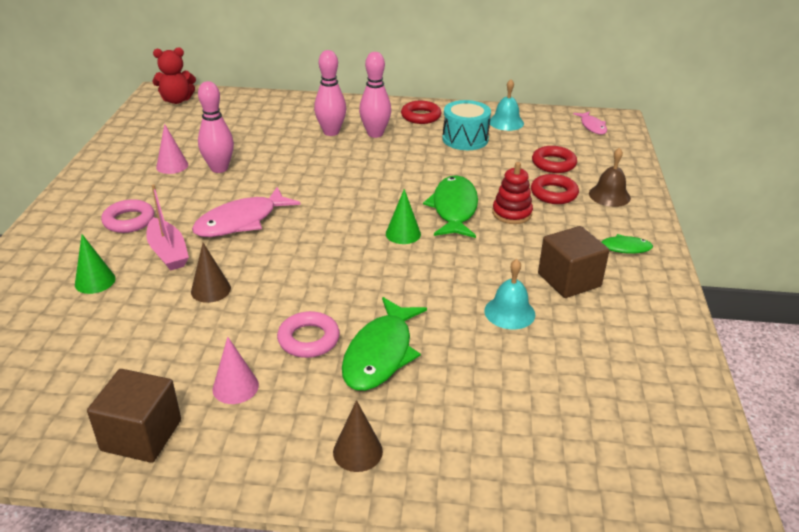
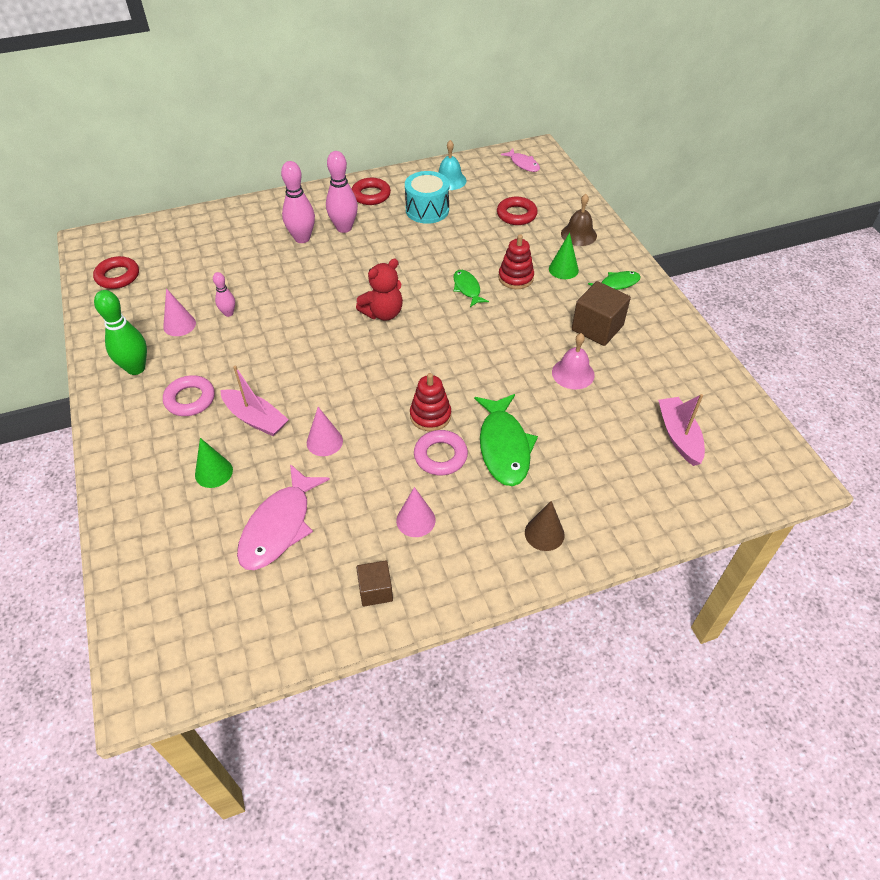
camera: 25 degrees left, 15 degrees up
(109, 186) = (136, 368): none -> green bowling pin
(141, 435) = (375, 590): brown cube -> brown cube, size x0.60
(177, 100) = (117, 245): red teddy bear -> red teddy bear (383, 313)
(211, 290) = (324, 441): brown cone -> pink cone
(219, 168) = (228, 313): pink bowling pin -> pink bowling pin, size x0.55
(241, 221) = (295, 364): pink fish -> pink fish (279, 526)
(328, 301) = (430, 415): none -> red stacking toy
(403, 234) = (443, 328): green cone -> green cone (563, 269)
(454, 209) = (467, 288): green fish -> green fish, size x0.56
(509, 312) = (573, 373): turquoise bell -> pink bell
(553, 193) = (535, 246): red ring -> red ring (118, 276)
(592, 413) = (679, 436): none -> pink boat

